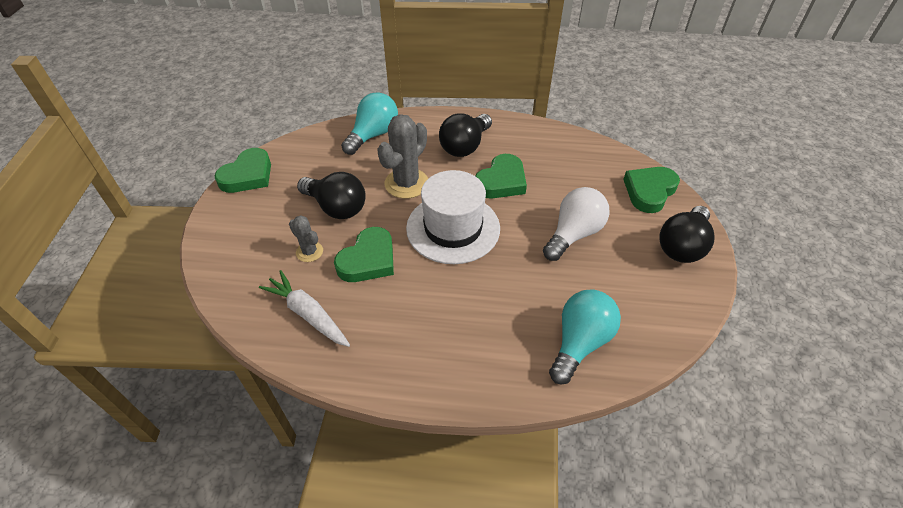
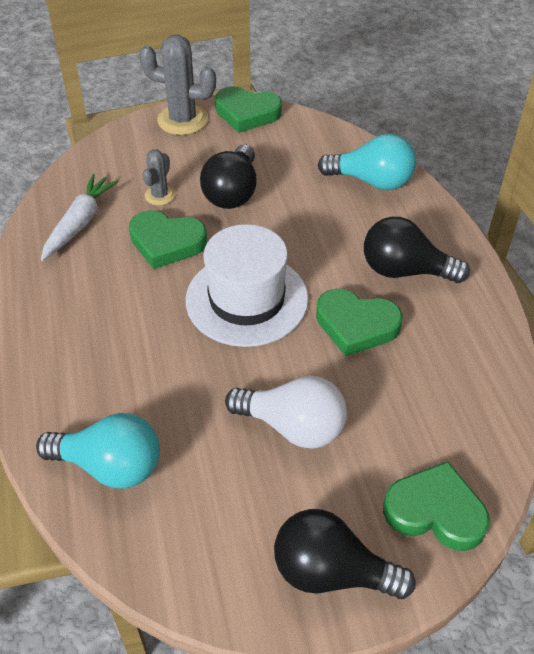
camera: 70 degrees right, 0 degrees up
(406, 183) = (301, 236): grey cactus -> grey cactus (182, 120)

